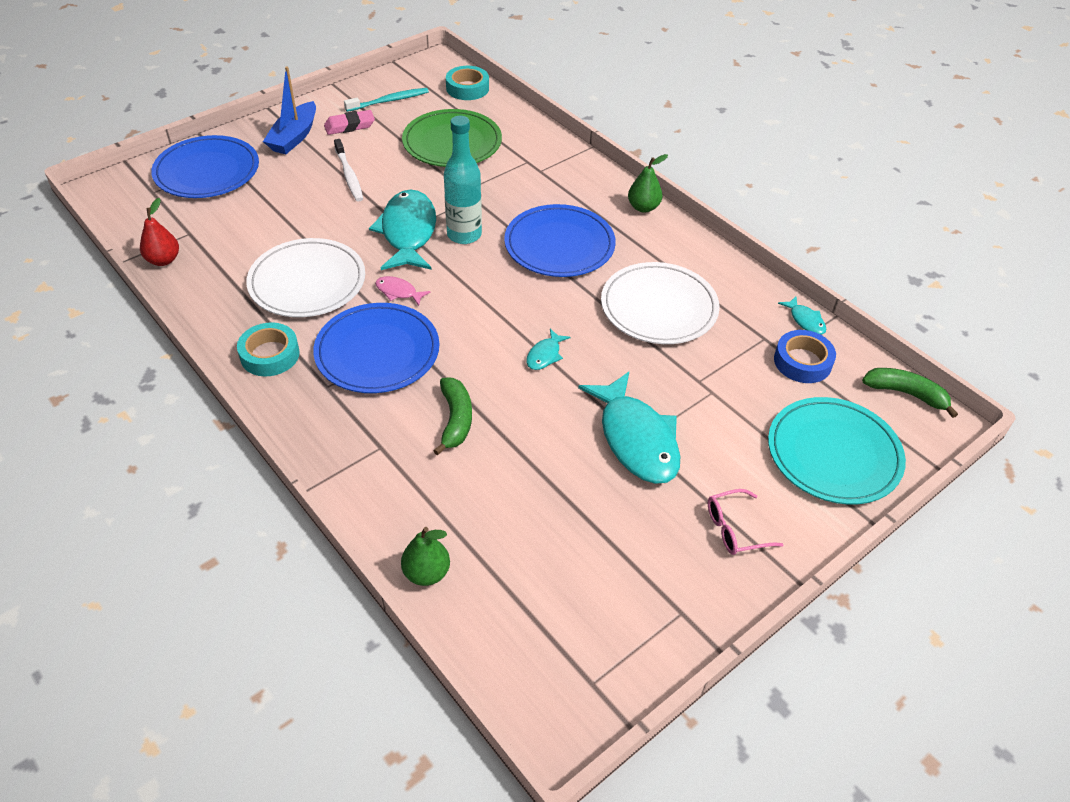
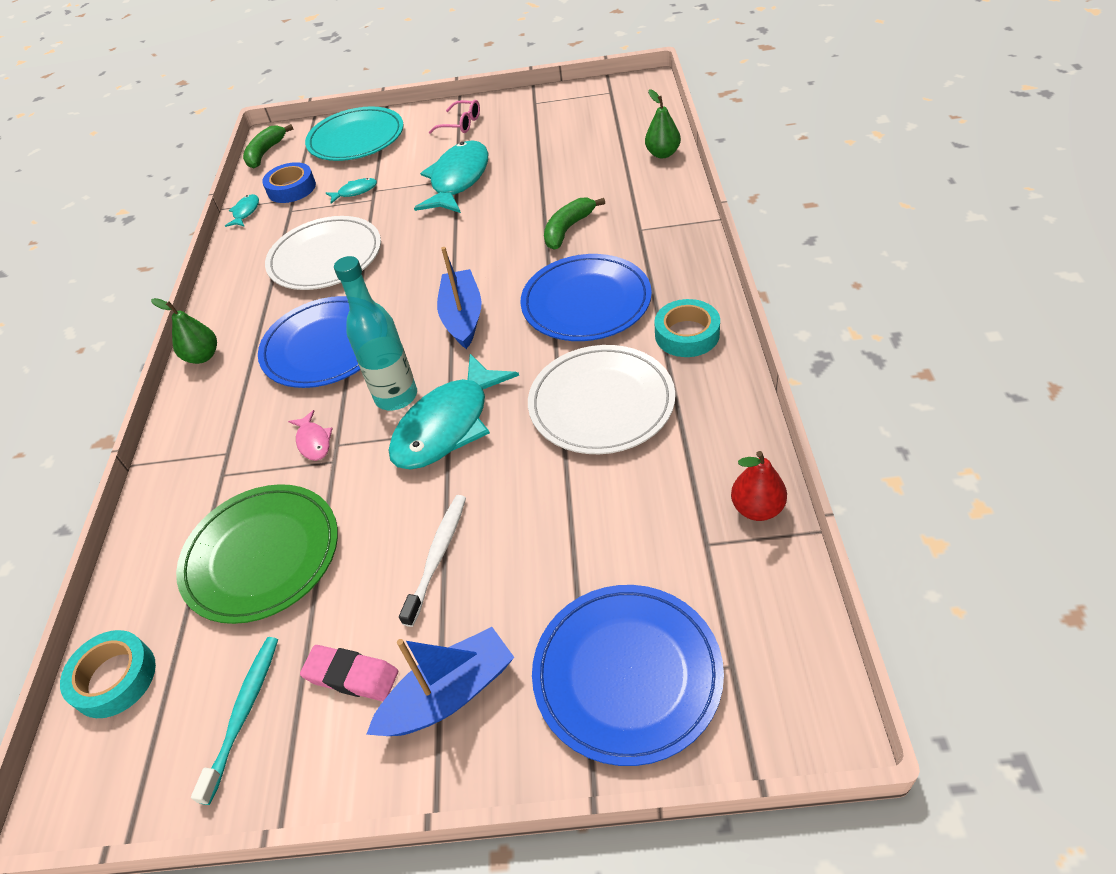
camera: 135 degrees left, 0 degrees up
(389, 101) = (243, 713): turquoise toothbrush -> turquoise toothbrush turned 90 degrees clockwise
(398, 292) = (519, 355): pink fish -> pink fish (313, 441)
(473, 303) = (463, 317): none -> blue boat
(545, 355) = (454, 252): turquoise fish -> turquoise fish (355, 192)
(906, 394) = (265, 153): green banana -> green banana turned 45 degrees clockwise

